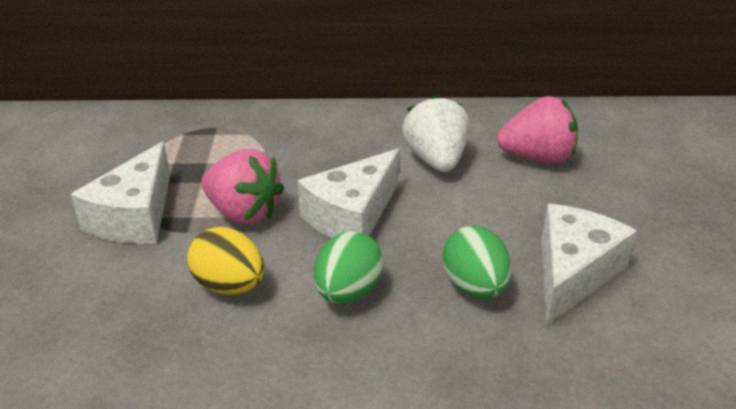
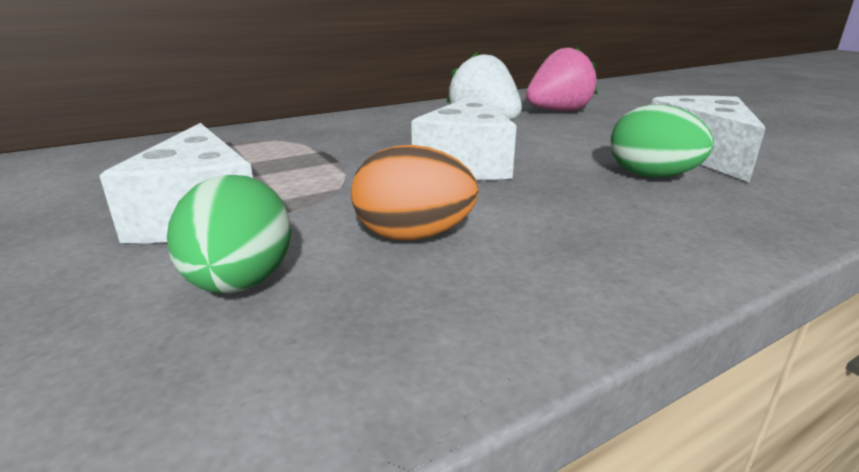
camera: 30 degrees left, 10 degrees down
(229, 286) = (413, 236): yellow egg -> orange egg
(243, 213) = (346, 183): pink strawberry -> none
(348, 292) = (552, 207): green egg -> green egg (240, 283)

